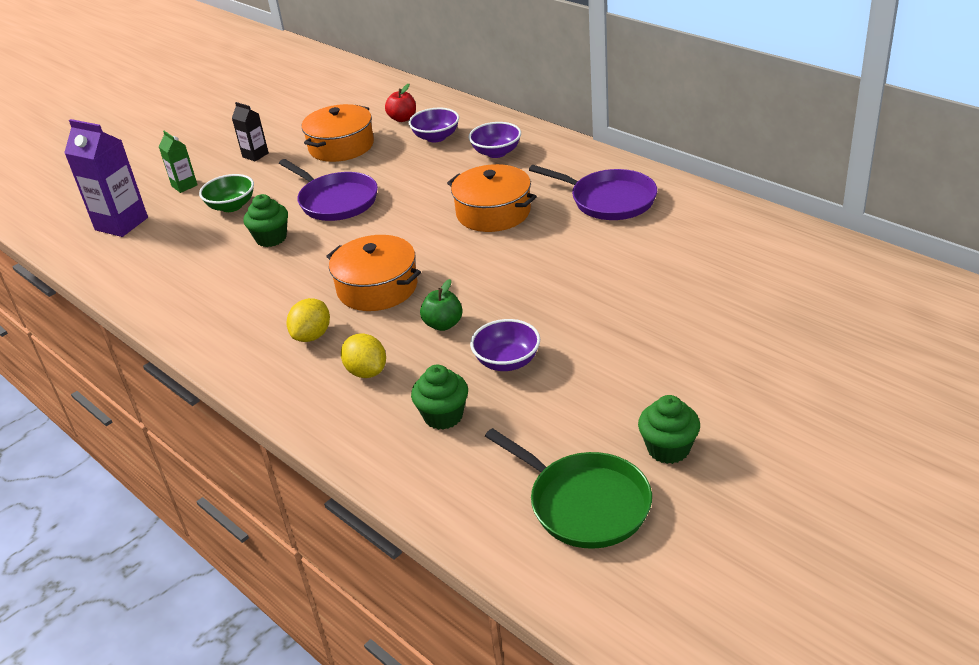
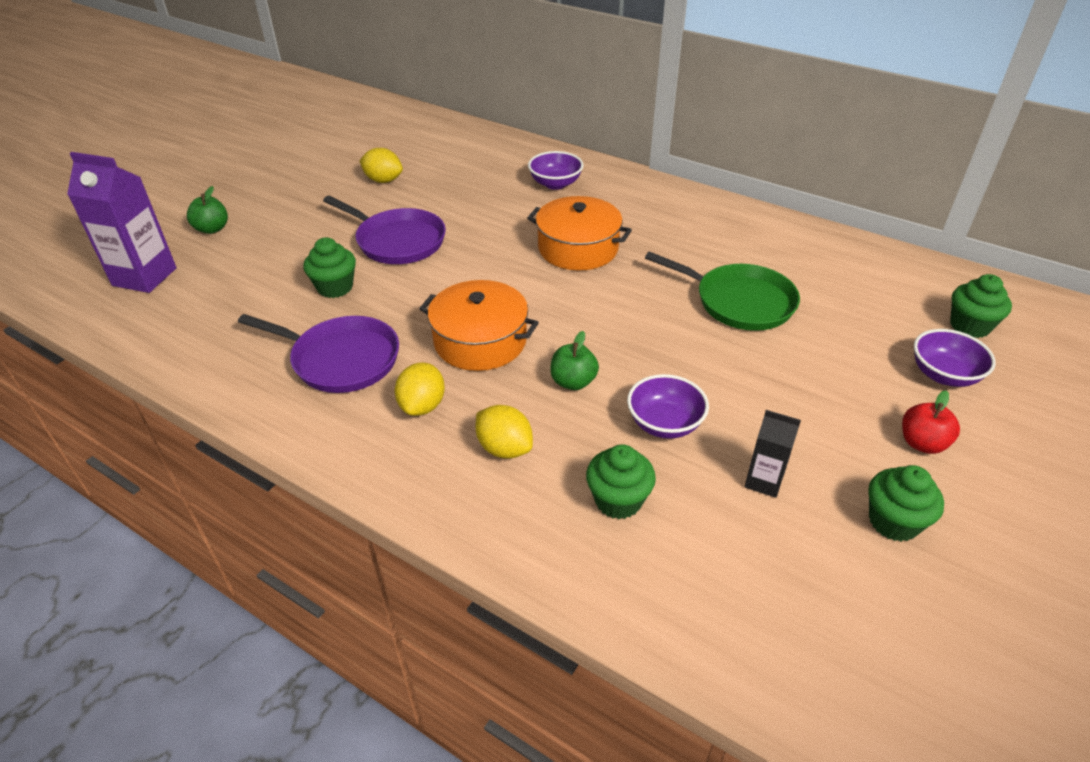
camera: 15 degrees left, 5 degrees up
(184, 186) = (212, 229): green carton -> green apple
(231, 206) = (276, 251): green bowl -> none
(255, 155) = (288, 192): black carton -> black carton (763, 481)
(341, 146) = (383, 180): orange pot -> yellow lemon
(402, 118) = (441, 150): red apple -> red apple (922, 443)
(436, 137) = (484, 169): purple bowl -> purple bowl (943, 375)
(585, 504) = (834, 606): green pan -> green pan (739, 302)
(609, 200) = (695, 231): purple pan -> purple pan (341, 359)
(833, 296) = (969, 326): none -> green cupcake

